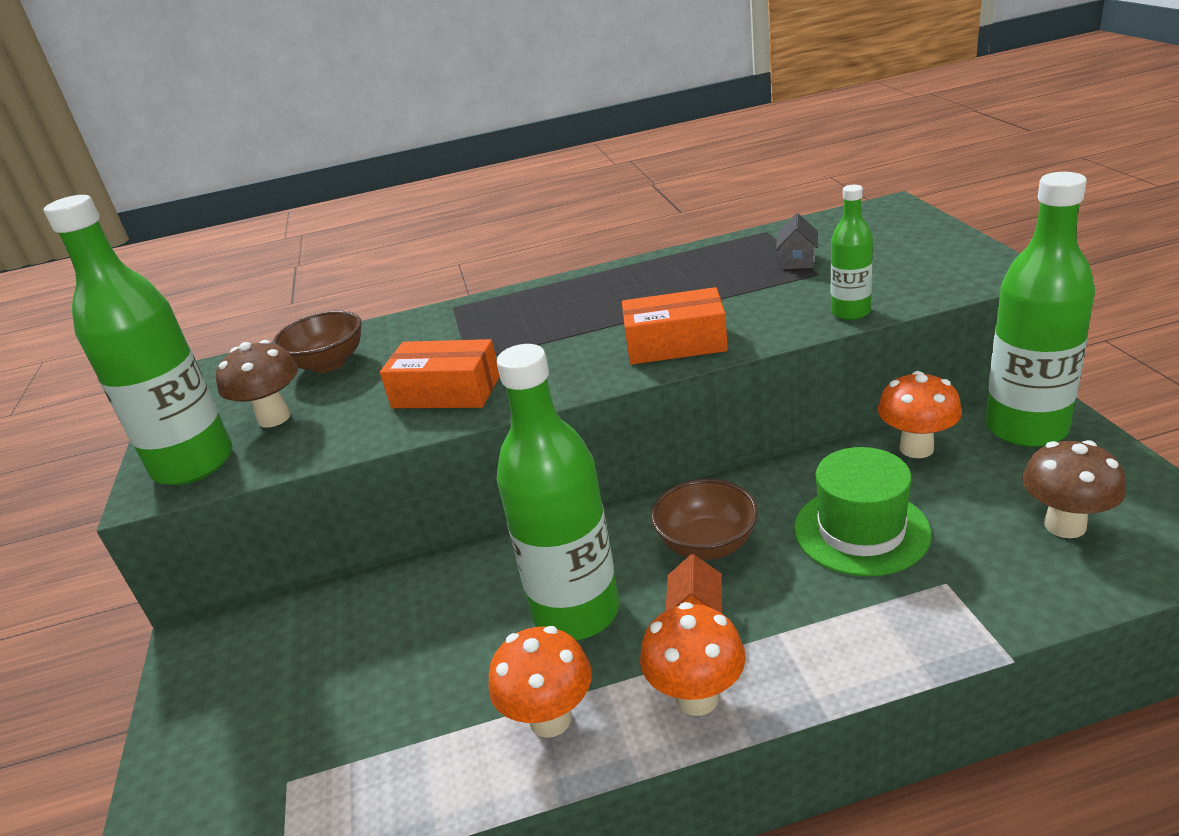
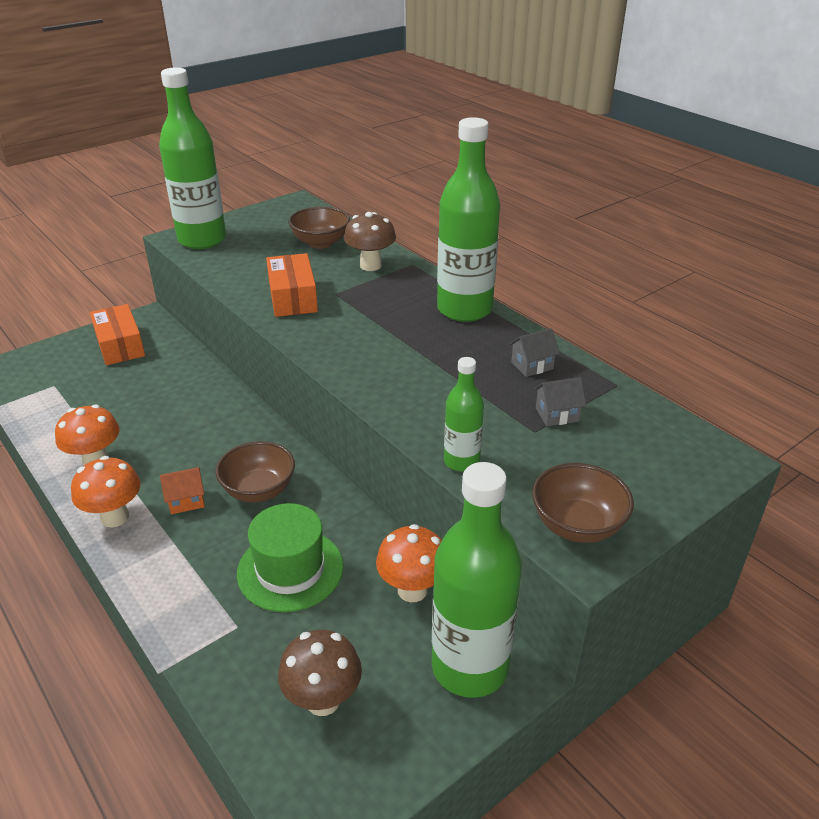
camera: 60 degrees right, 5 degrees up
(274, 418) = (253, 247): brown mushroom -> brown mushroom (370, 265)
(576, 612) = (183, 447): green bottle -> green bottle (464, 309)
(675, 344) = (381, 377): orange box -> orange box (120, 345)
(710, 264) = (532, 366): none -> grey house
(963, 270) = (577, 525): none -> brown bowl

